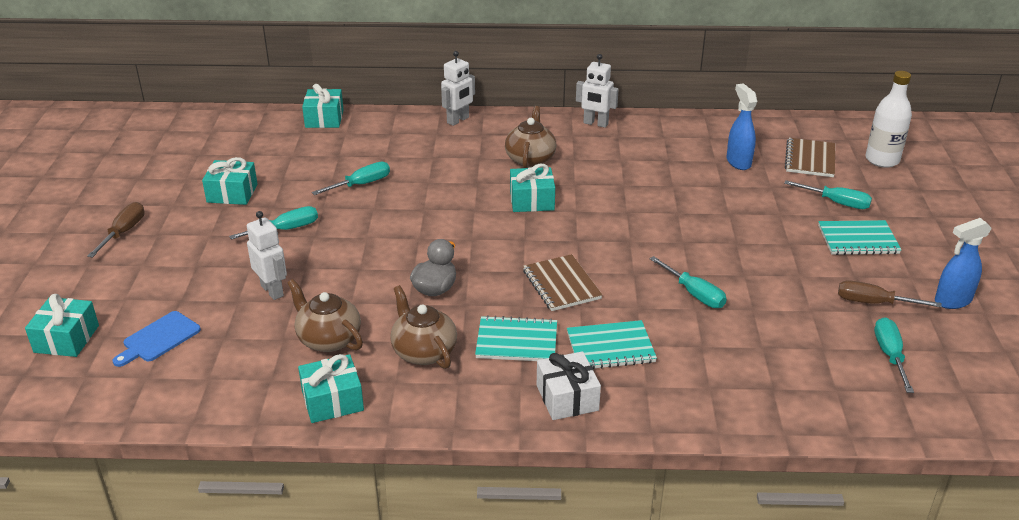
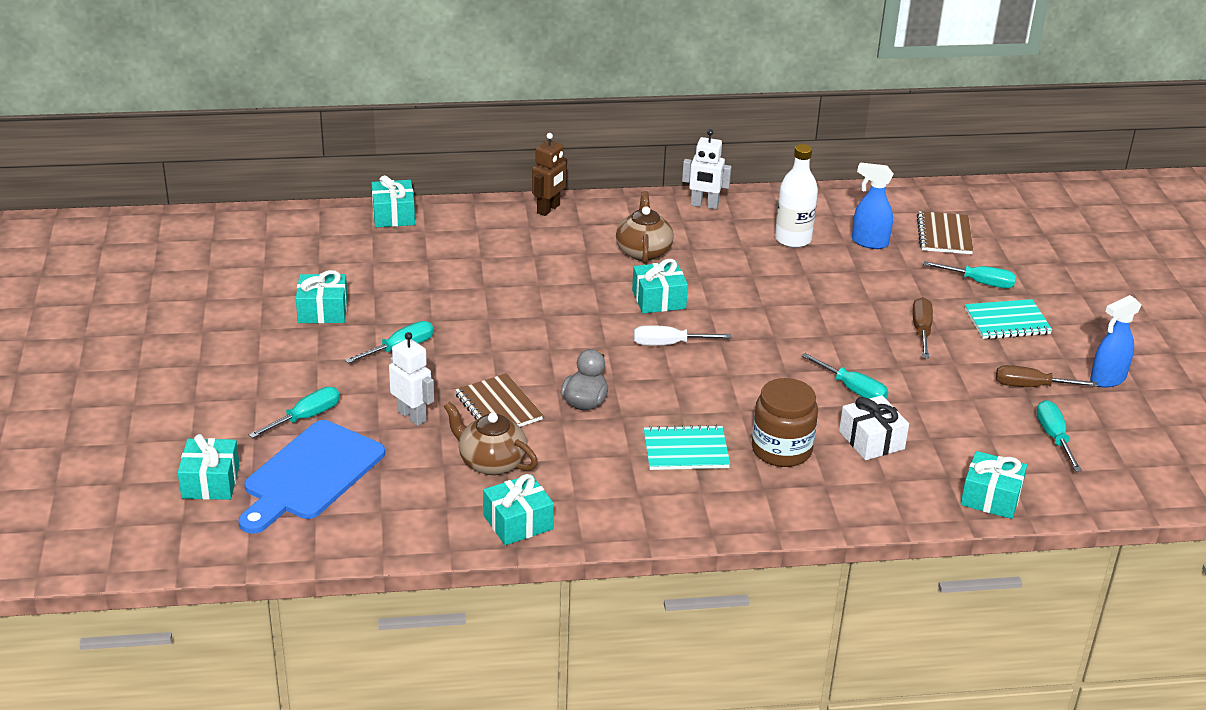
camera: 10 degrees left, 0 degrees up
(123, 232) = (218, 363): brown screwdriver -> brown screwdriver (921, 331)
(159, 338) = (311, 474): blue cutting board -> blue cutting board, size x1.84
(361, 184) = (465, 292): turquoise screwdriver -> turquoise screwdriver (305, 417)
(423, 351) = (594, 467): brown teapot -> none
(458, 120) = (548, 209): white robot -> brown robot
(530, 241) = (669, 344): none -> white screwdriver
(561, 285) = (715, 389): brown notebook -> brown notebook (498, 407)
(567, 398) = (751, 501): white gift -> white gift (871, 440)
(610, 347) = (781, 449): turquoise notebook -> brown jar
(738, 162) = (869, 242): blue spray bottle -> blue spray bottle turned 45 degrees counterclockwise
(814, 413) = (991, 497): none -> turquoise gift
(882, 160) = (1019, 231): white bottle -> white bottle (793, 239)

